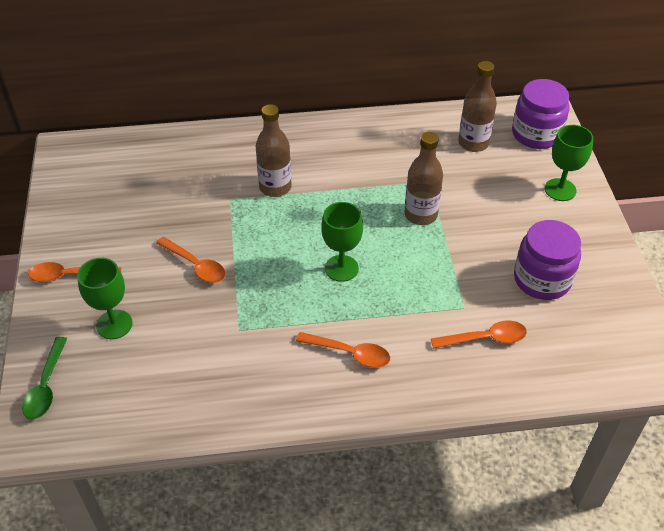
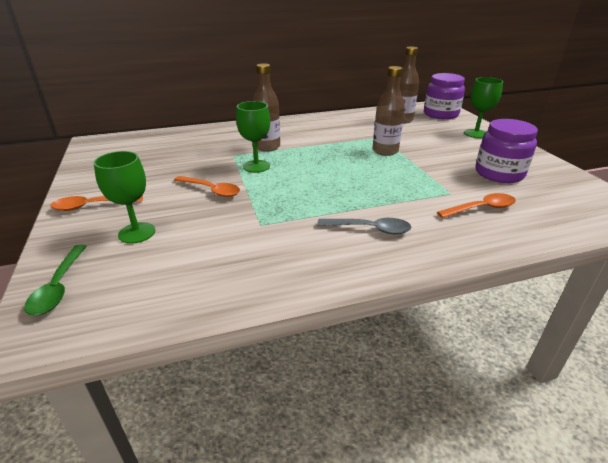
camera: 10 degrees left, 15 degrees down
(341, 268) = (337, 181): green goblet -> green goblet (256, 166)
(350, 353) = (370, 229): orange spoon -> grey spoon

